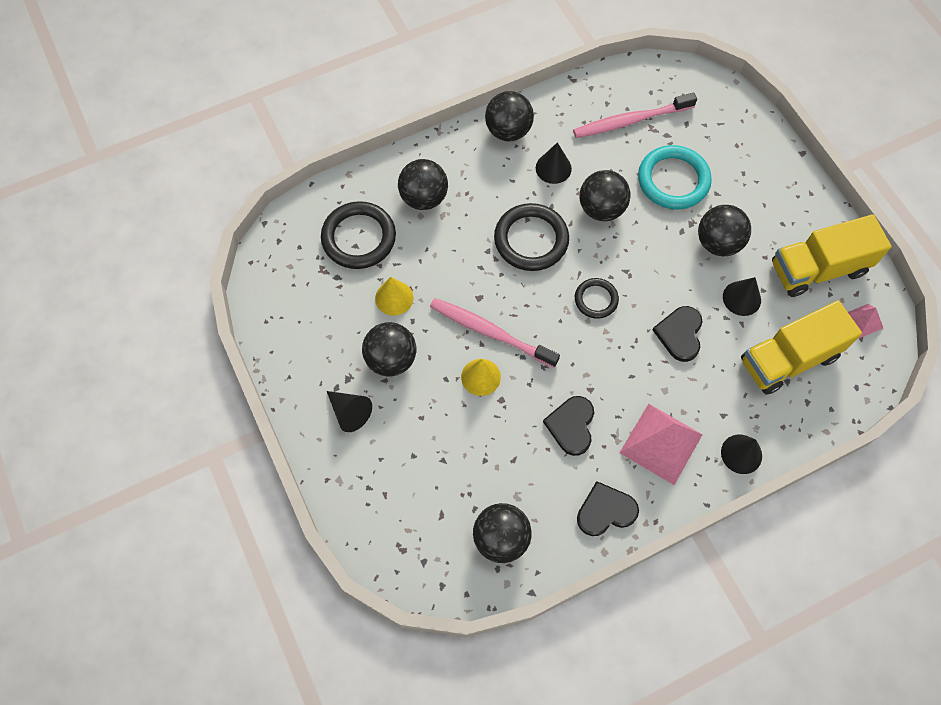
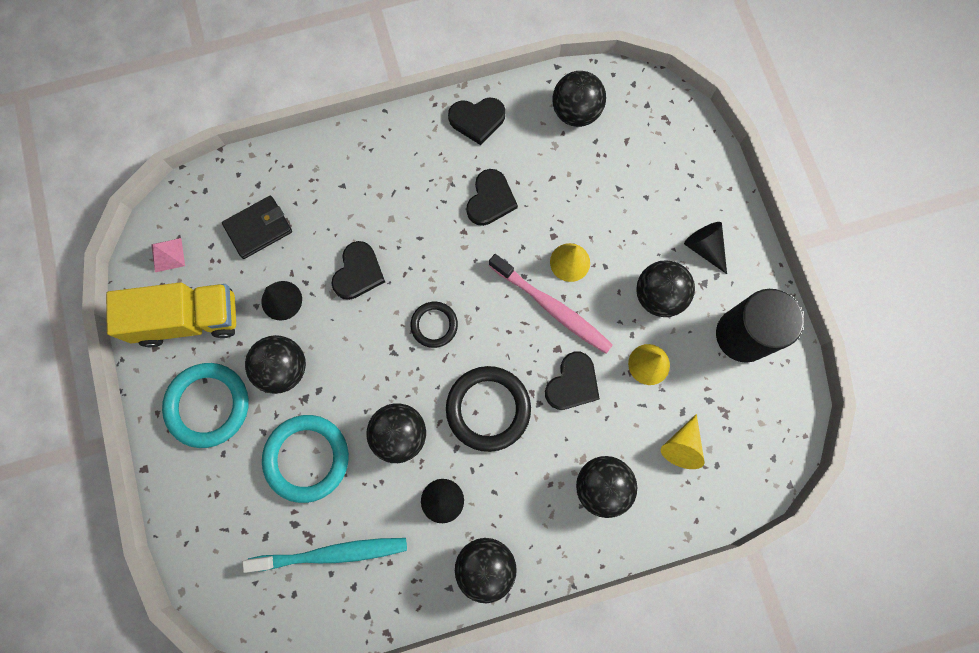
camera: 170 degrees left, 10 degrees up
(308, 337) = (743, 335): none -> black cylinder
(359, 238) = (681, 445): black ring -> yellow cone
(461, 271) = (572, 383): none -> black heart
(630, 121) = (332, 553): pink toothbrush -> turquoise toothbrush
(661, 443) = (410, 169): pink pyramid -> none
(741, 454) = (338, 148): black cone -> none
(770, 205) = (208, 405): none -> turquoise ring
(789, 359) = (258, 228): yellow truck -> black wallet

